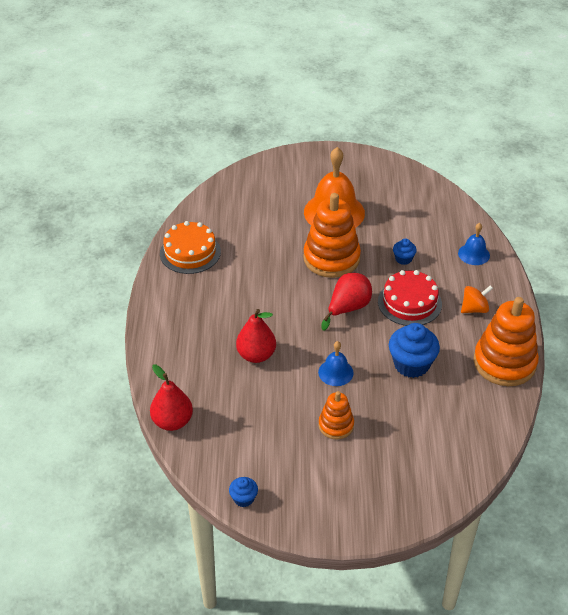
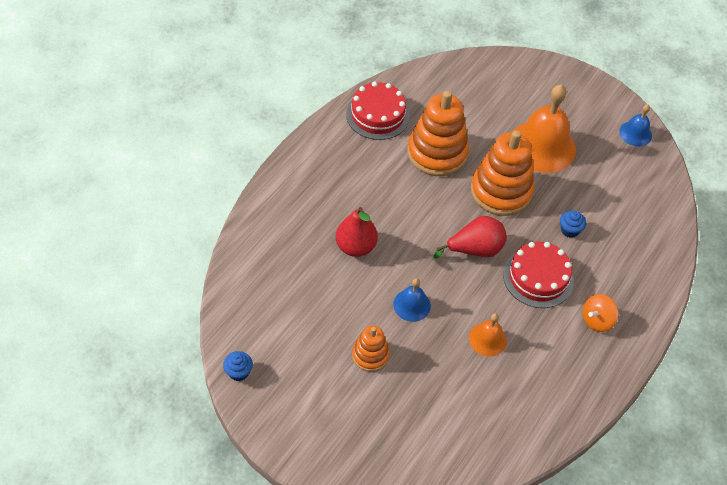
camera: 30 degrees right, 10 degrees up
(172, 421) = (237, 266): red pear -> none
(190, 252) = (377, 115): orange cake -> red cake
(411, 364) = (487, 339): blue cupcake -> orange bell
(474, 254) = (645, 264): blue bell -> blue bell (635, 133)
(474, 309) = (596, 320): orange spinning top -> orange spinning top turned 135 degrees clockwise
(504, 363) = (579, 392): orange stacking toy -> orange stacking toy (437, 153)

